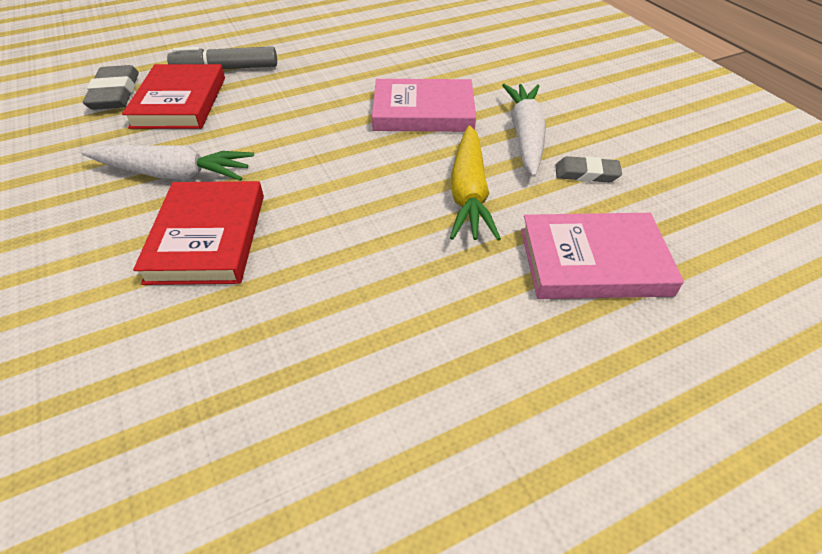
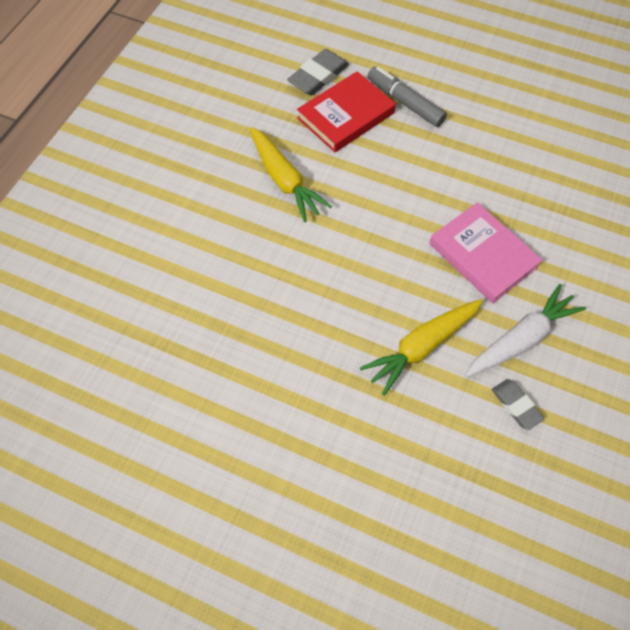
camera: 50 degrees right, 15 degrees up
(173, 174) = (284, 180): white carrot -> yellow carrot
(207, 237) = (256, 245): red book -> none
(593, 261) = (425, 460): pink book -> none

